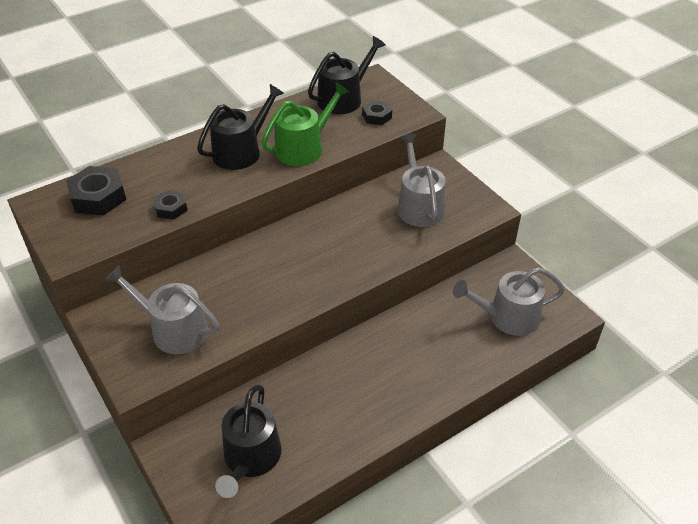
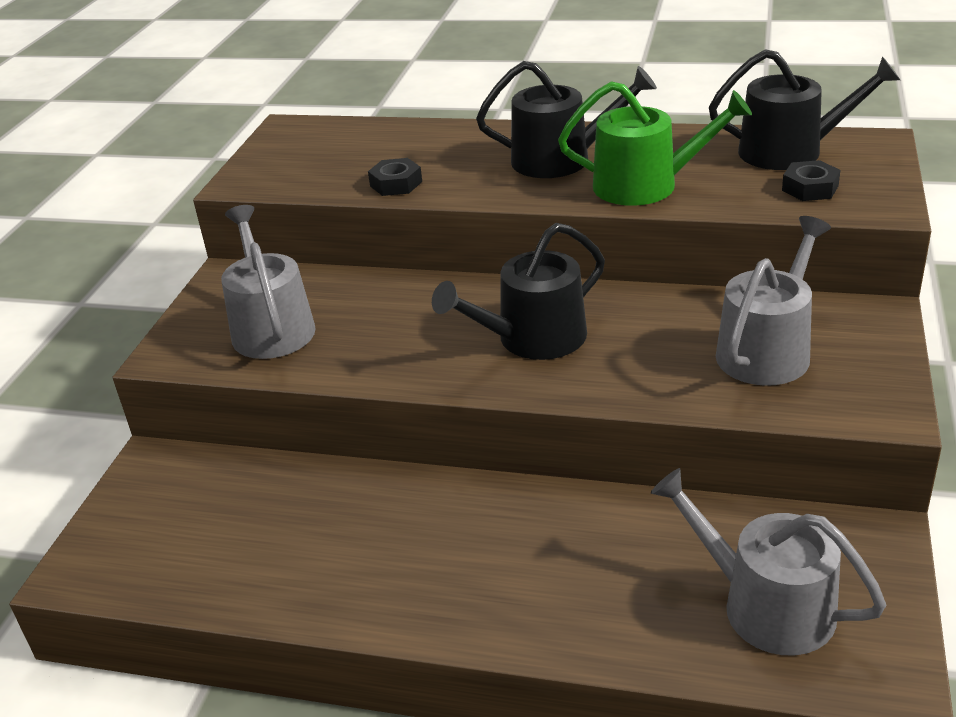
camera: 50 degrees right, 10 degrees down
(98, 197) = (345, 144): black nut -> none
(250, 458) = (202, 535): black watering can -> black watering can (532, 339)

